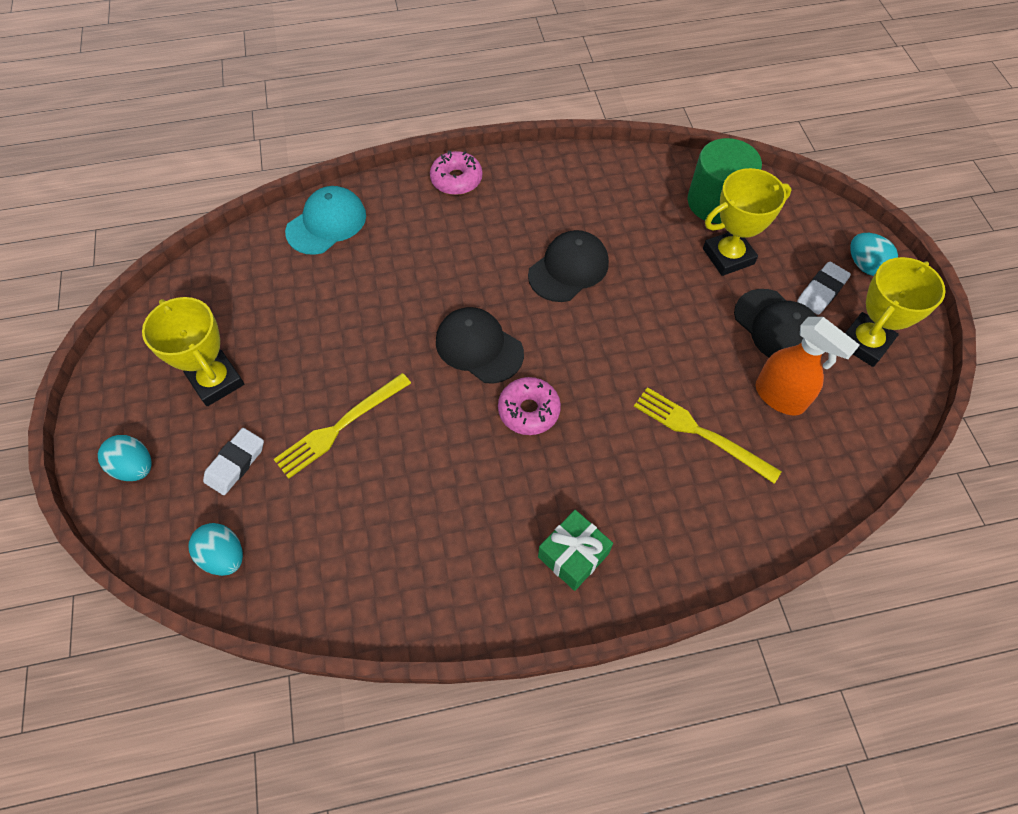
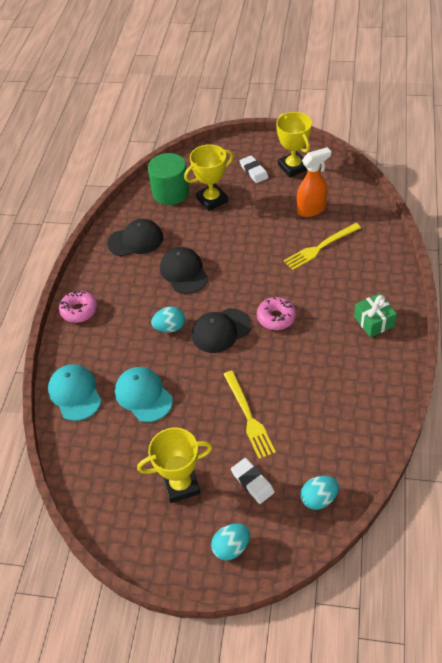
camera: 65 degrees left, 10 degrees down
(342, 294) = (143, 395): none -> turquoise cap
(728, 256) = (212, 200): yellow trophy -> yellow trophy turned 60 degrees clockwise
(777, 326) = (268, 196): black cap -> black cap (135, 240)
(865, 266) = (246, 150): turquoise egg -> turquoise egg (170, 327)

